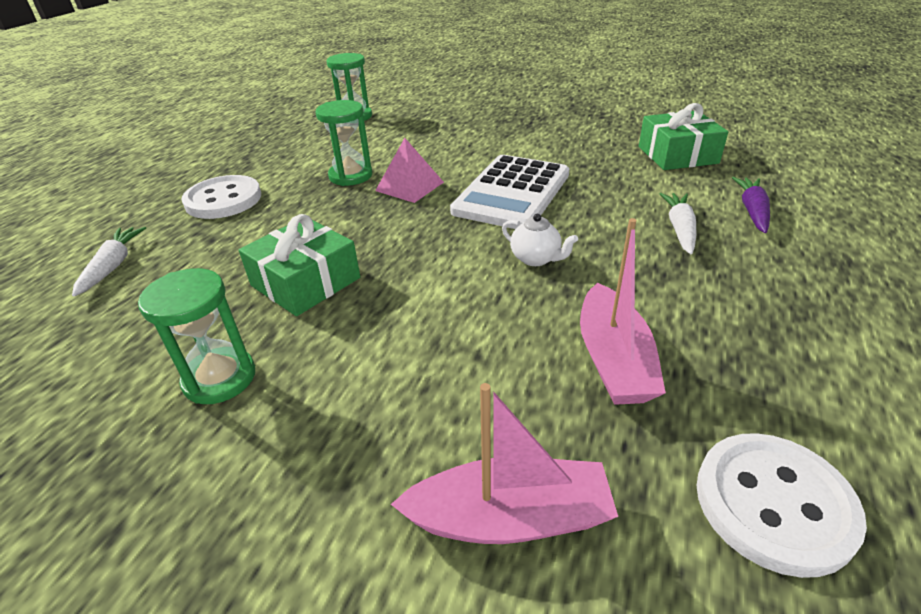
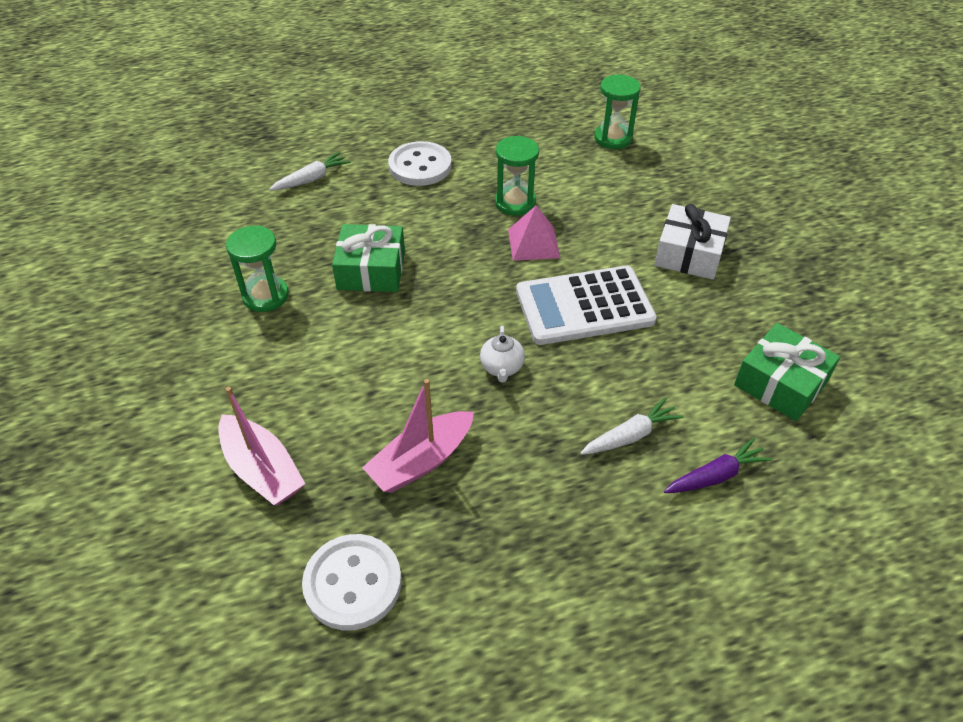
camera: 50 degrees right, 10 degrees up
(513, 136) = (689, 253): none -> white gift

